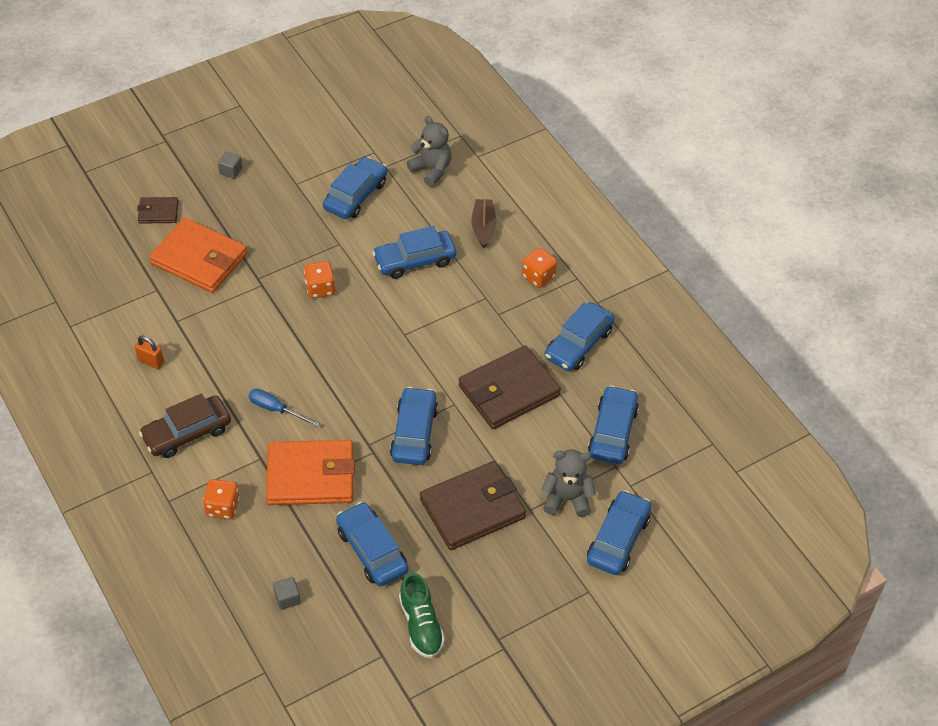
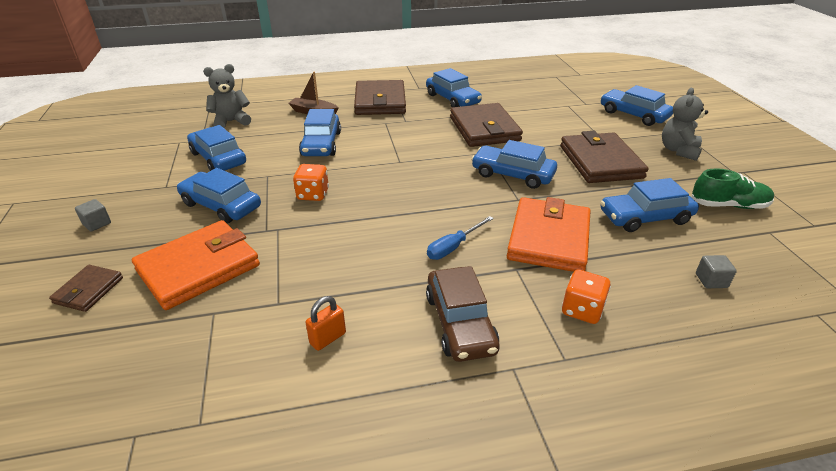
camera: 70 degrees left, 15 degrees down
(538, 276) = (380, 101): orange dice -> brown wallet
(567, 499) = (595, 125): grey teddy bear -> grey teddy bear (678, 150)
(612, 432) = (537, 101): blue car -> blue car (221, 205)

